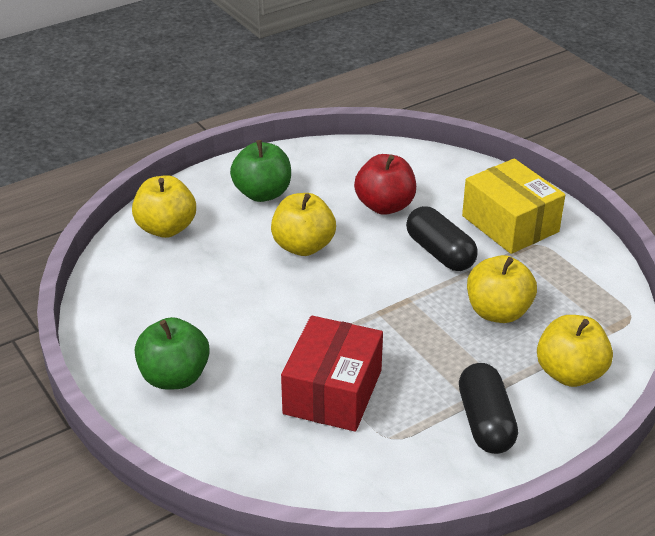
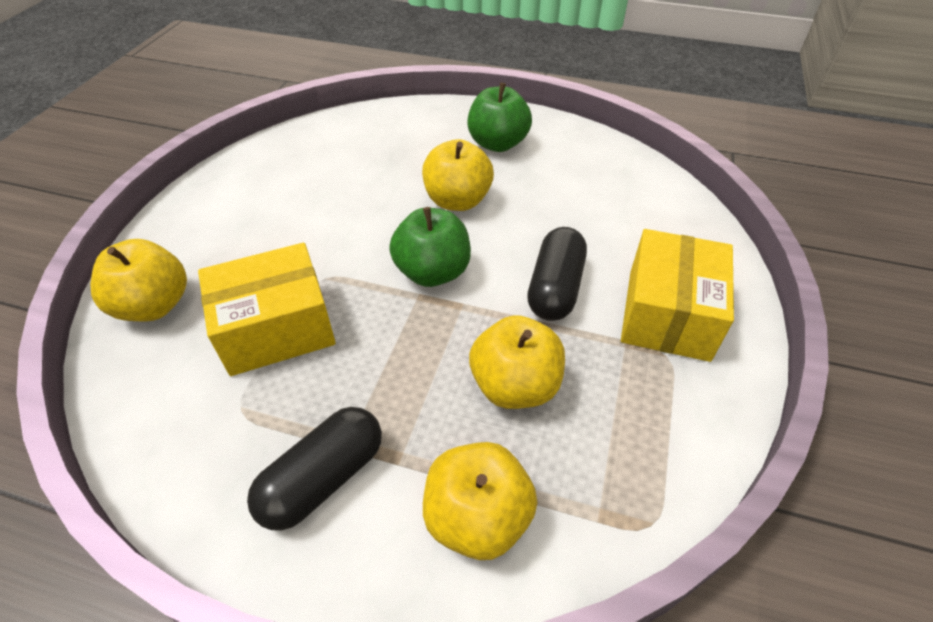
camera: 50 degrees right, 10 degrees up
(166, 228) = (395, 125): yellow apple -> yellow apple (154, 305)
(174, 377) = (219, 225): green apple -> green apple (432, 272)
(332, 392) = (276, 328): red box -> yellow box
(385, 206) = (574, 215): red apple -> none

